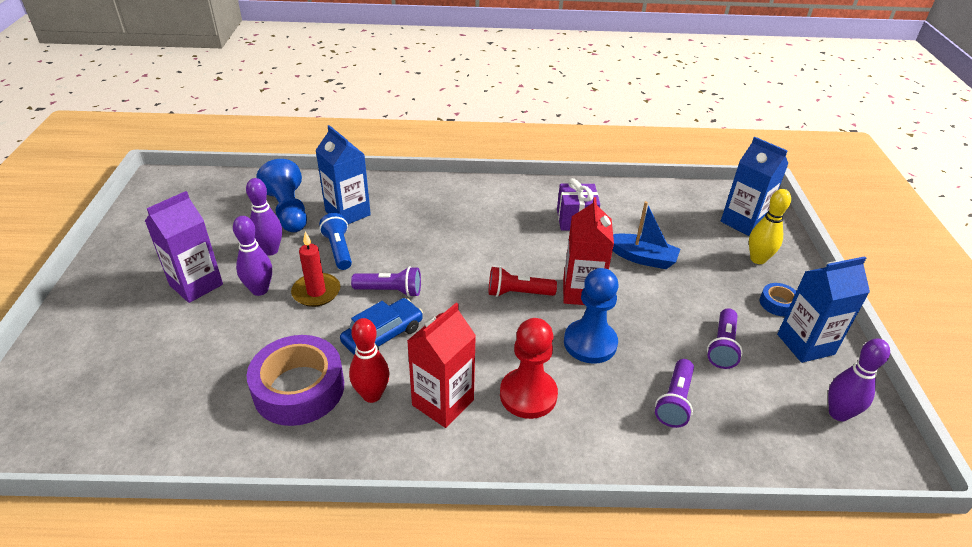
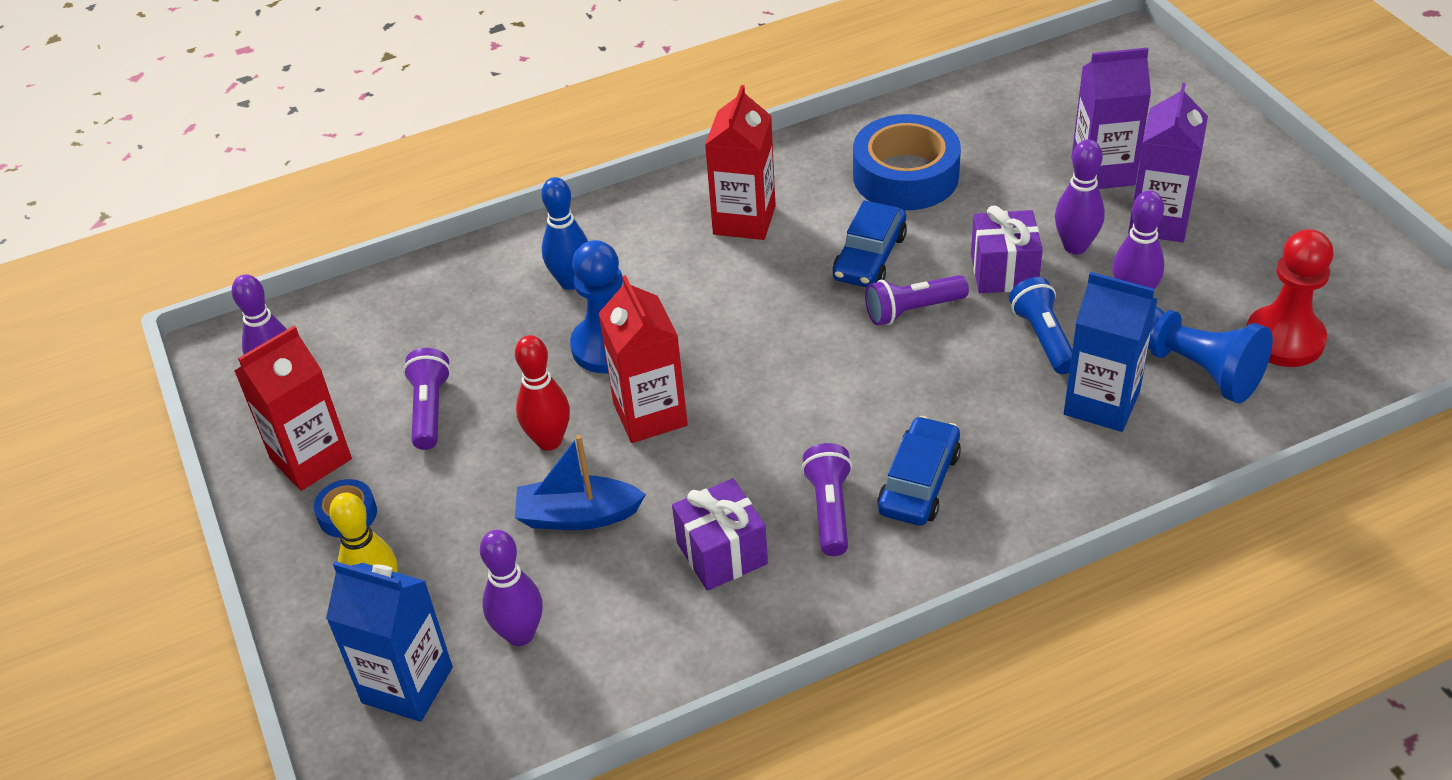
camera: 160 degrees right, 5 degrees up
(177, 331) = (1103, 172): none -> purple carton
(299, 388) = (905, 176): purple tape -> blue tape
(316, 292) = (1004, 271): red candle -> purple gift
(338, 250) = (1043, 338): blue flashlight -> blue flashlight turned 150 degrees counterclockwise
(372, 395) = (824, 199): red bowling pin -> red bowling pin (549, 441)
(463, 214) = (919, 482): none -> blue car
(518, 293) = (739, 376): red flashlight -> none
(528, 395) = (655, 261): red pawn -> red pawn (1284, 339)
(598, 404) = (571, 282): none -> blue bowling pin
(674, 401) = (483, 318): purple flashlight -> purple flashlight (829, 510)
(685, 222) = (520, 634): none -> purple bowling pin
(805, 344) = (311, 459): blue carton -> red carton

